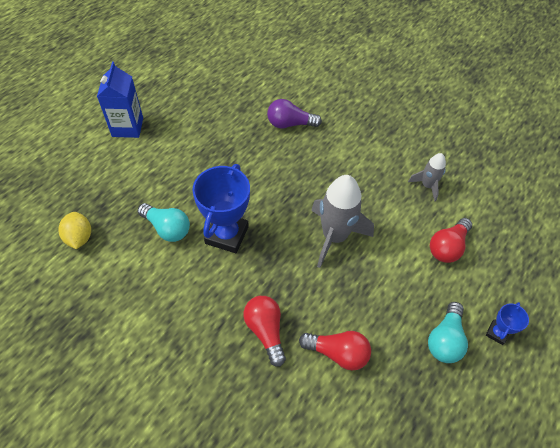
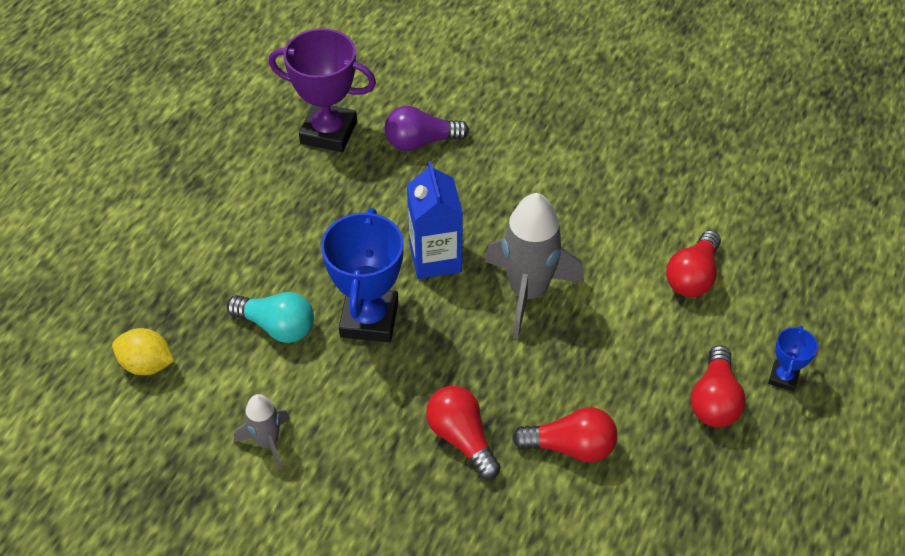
camera: 10 degrees left, 5 degrees down
(79, 237) = (147, 364): yellow lemon -> yellow lemon turned 45 degrees counterclockwise
(127, 127) = (170, 190): blue carton -> blue carton (435, 258)
(234, 108) = (329, 132): none -> purple trophy
(427, 186) = (646, 196): grey rocket -> grey rocket (268, 442)
(445, 339) = (714, 400): turquoise light bulb -> red light bulb

